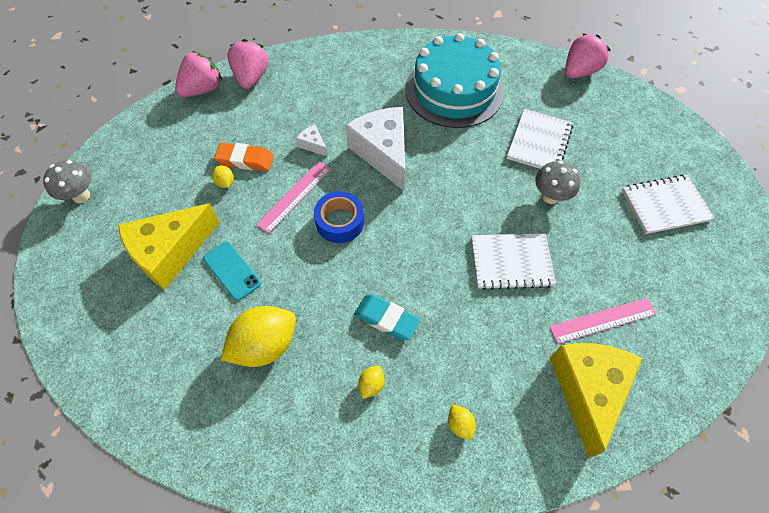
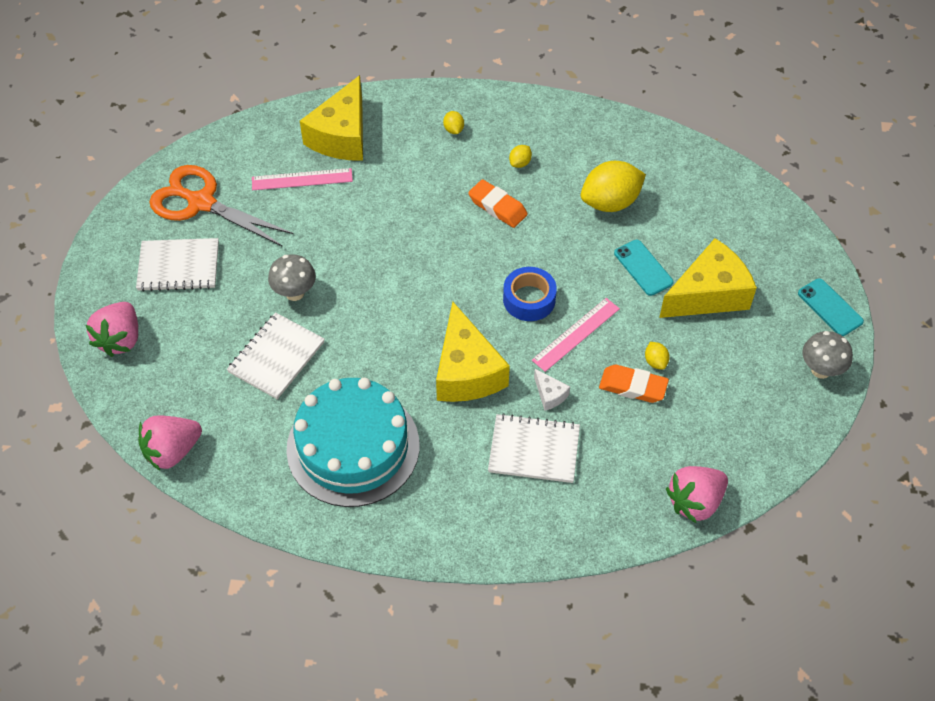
camera: 170 degrees left, 5 degrees down
(54, 256) = (830, 307): none -> turquoise phone
(251, 77) = (627, 512): pink strawberry -> pink strawberry (120, 339)
(383, 153) = (466, 371): white cheese -> yellow cheese
(386, 319) = (497, 207): turquoise eraser -> orange eraser
(511, 262) = (364, 236): white notebook -> white notebook (534, 450)
(687, 275) = (201, 202): none -> orange scissors

